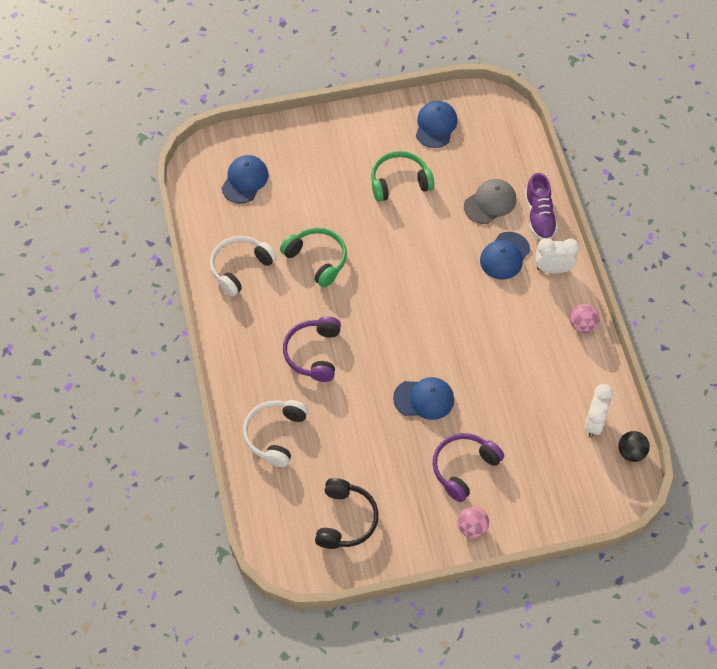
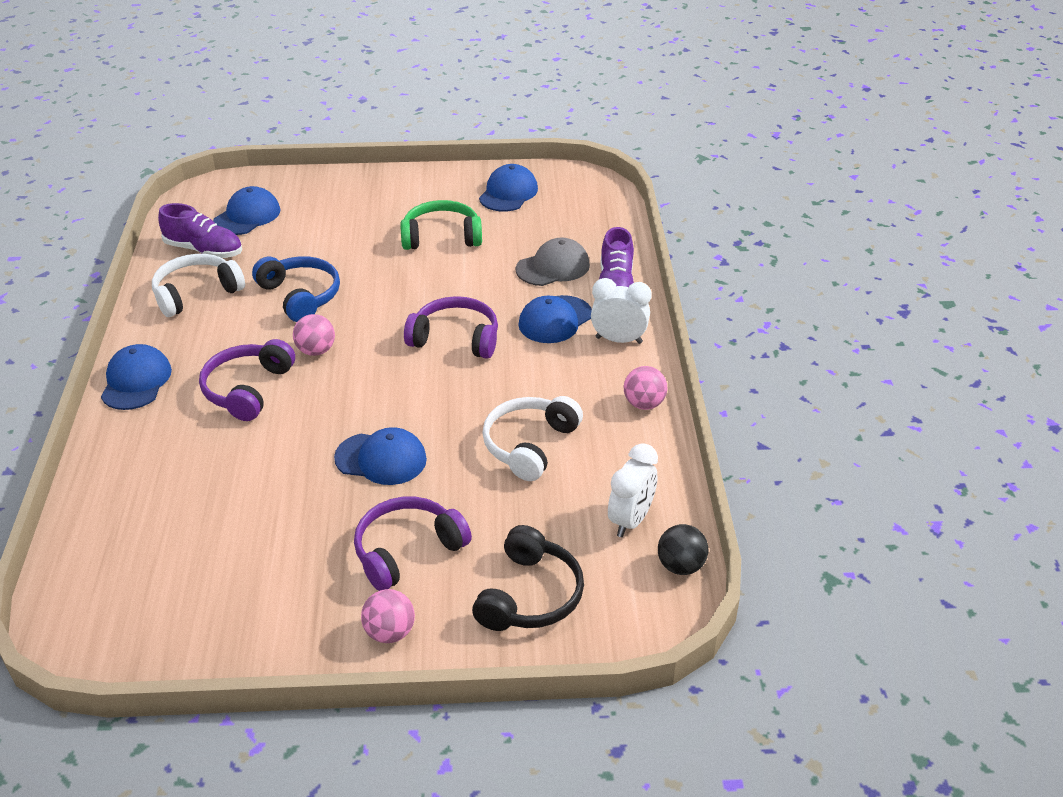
camera: 10 degrees right, 20 degrees down
(227, 222) = (204, 250): none -> purple shoe
(234, 358) = (136, 381): none -> blue cap
(275, 435) = (145, 473): white headphones -> white headphones (529, 445)
(317, 259) = (300, 296): green headphones -> blue headphones
(345, 520) = (194, 593): black headphones -> black headphones (530, 595)
(347, 311) = (316, 351): none -> pink ball
(440, 284) = (455, 338): none -> purple headphones

